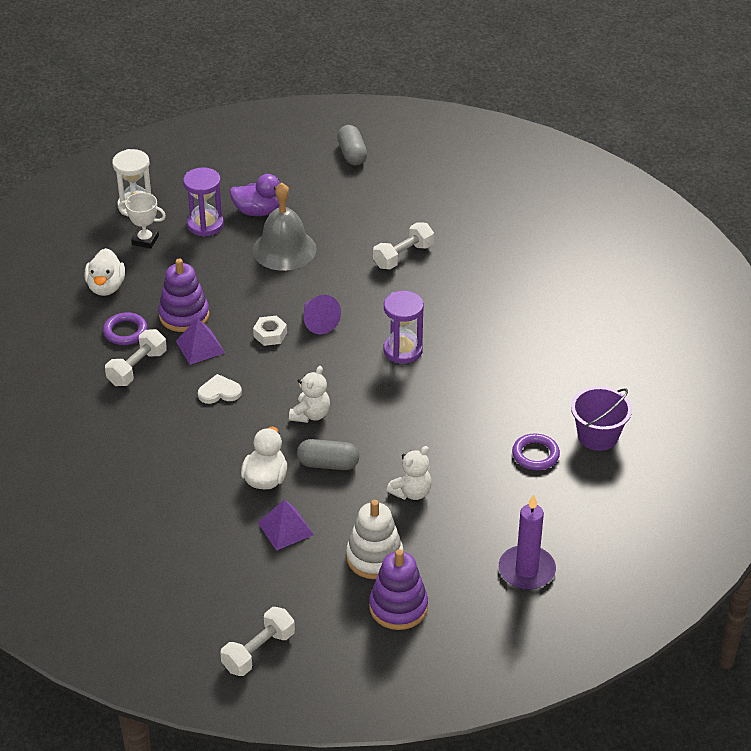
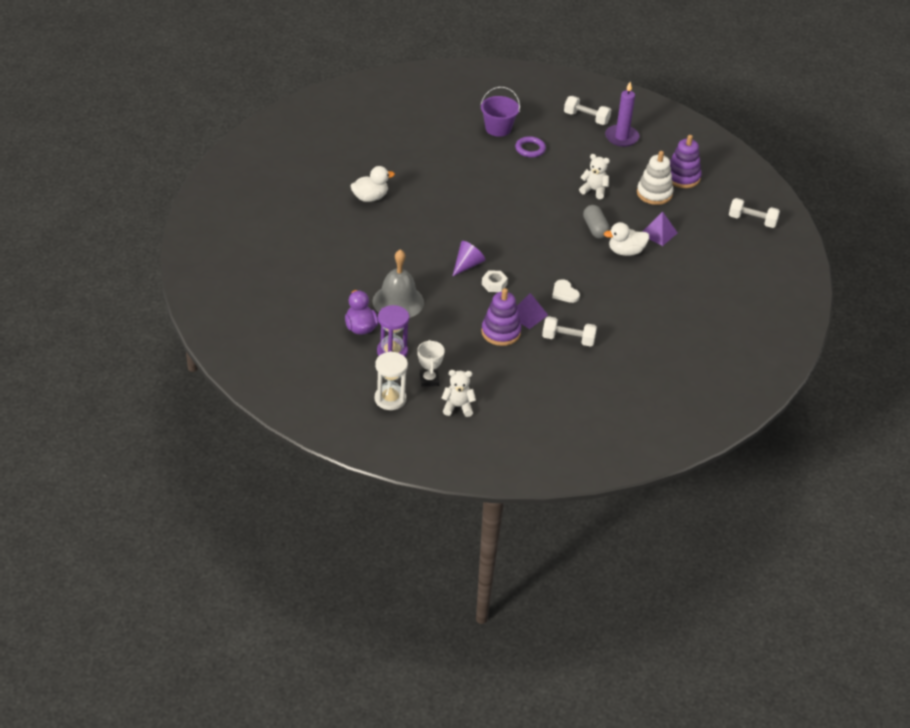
camera: 115 degrees left, 0 degrees up
(106, 287) = (495, 384): white duck -> white duck (370, 197)
(125, 332) = (536, 357): purple ring -> none
(310, 415) = (558, 246): white teddy bear -> white teddy bear (458, 407)
(352, 154) = (260, 295): grey capsule -> none
(403, 256) = (372, 241): white dumbbell -> white dumbbell (586, 118)
(403, 350) = (471, 220): purple hourglass -> none

